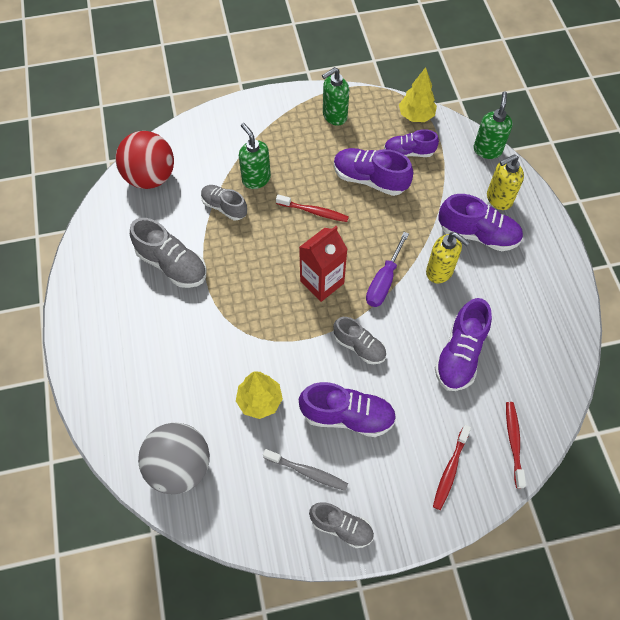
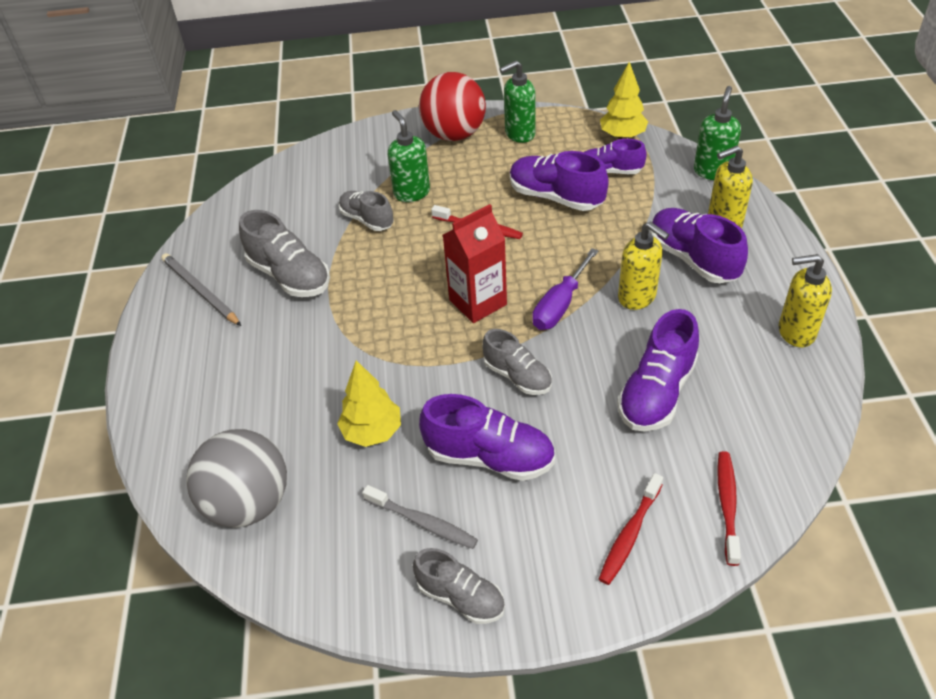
camera: 10 degrees right, 15 degrees down
(104, 283) = (200, 291): none -> grey pencil
(150, 177) = (283, 187): red ball -> red ball (454, 134)
(478, 234) = (693, 259): purple shoe -> purple shoe turned 150 degrees counterclockwise
(554, 297) = (795, 332): none -> yellow soap dispenser

